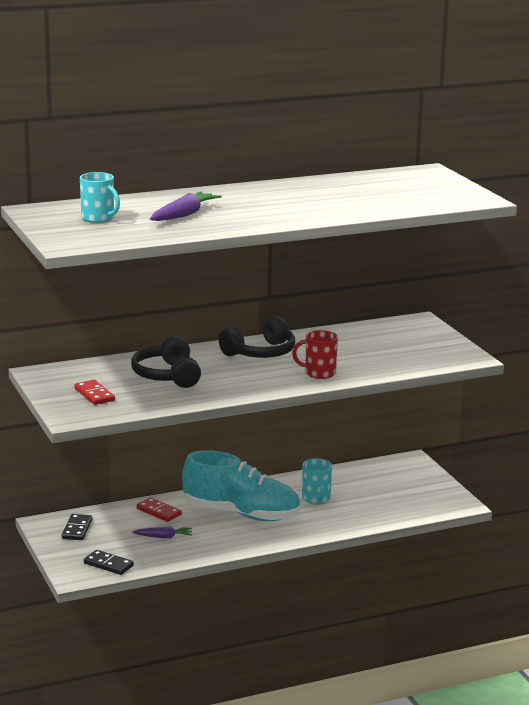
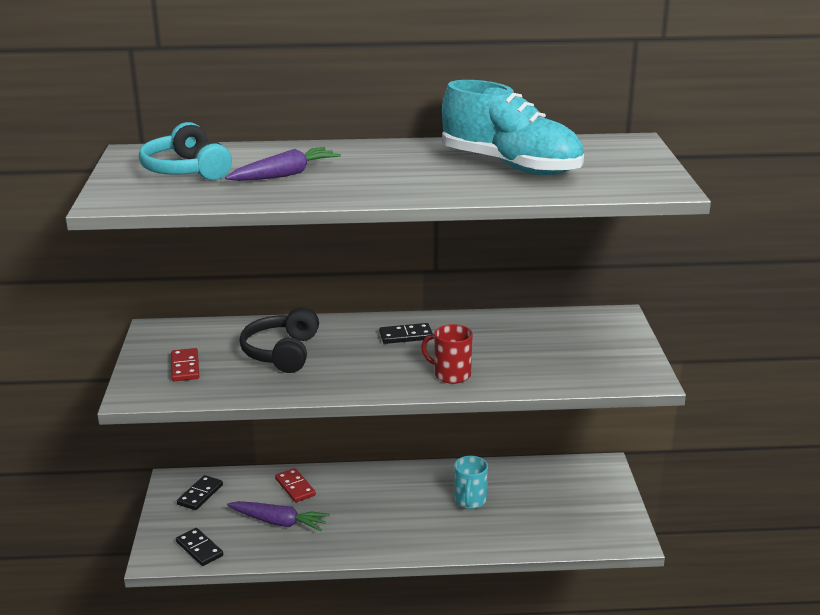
camera: 20 degrees right, 5 degrees up
(98, 218) = (186, 170): turquoise mug -> turquoise headphones
(163, 537) = (279, 522): purple carrot -> purple carrot, size x1.61
(242, 514) = (378, 506): turquoise shoe -> turquoise shoe (511, 166)
(260, 353) = (406, 336): black headphones -> black domino

